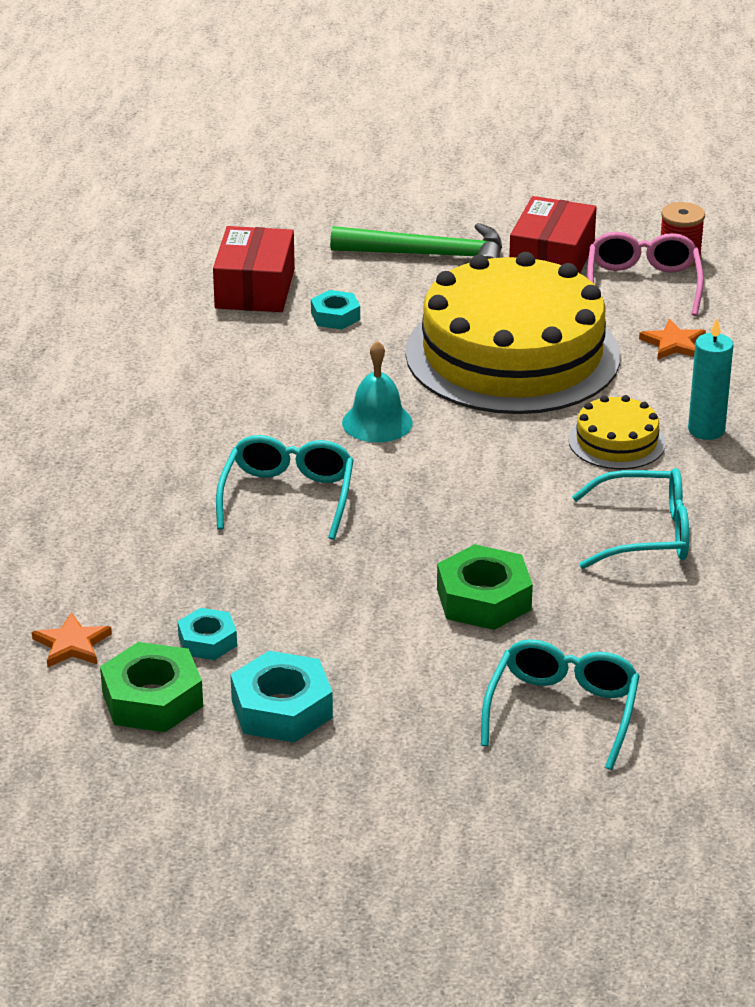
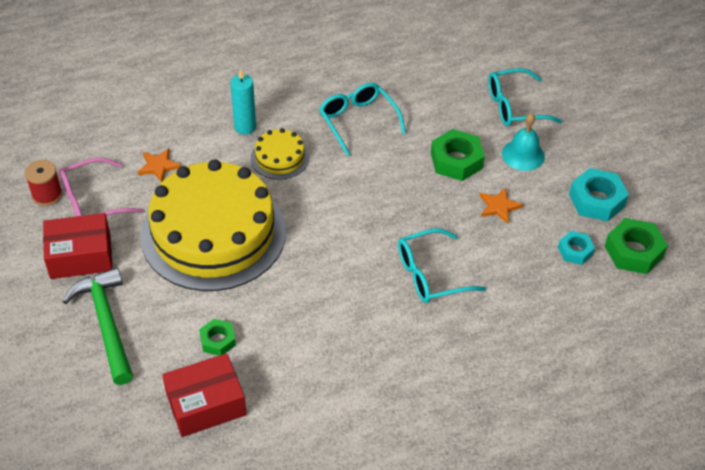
camera: 120 degrees left, 15 degrees up
(72, 644) = (625, 306): orange star -> orange star (499, 207)
(335, 316) = (218, 340): turquoise nut -> green nut
(377, 422) = (329, 266): turquoise bell -> turquoise bell (523, 155)

